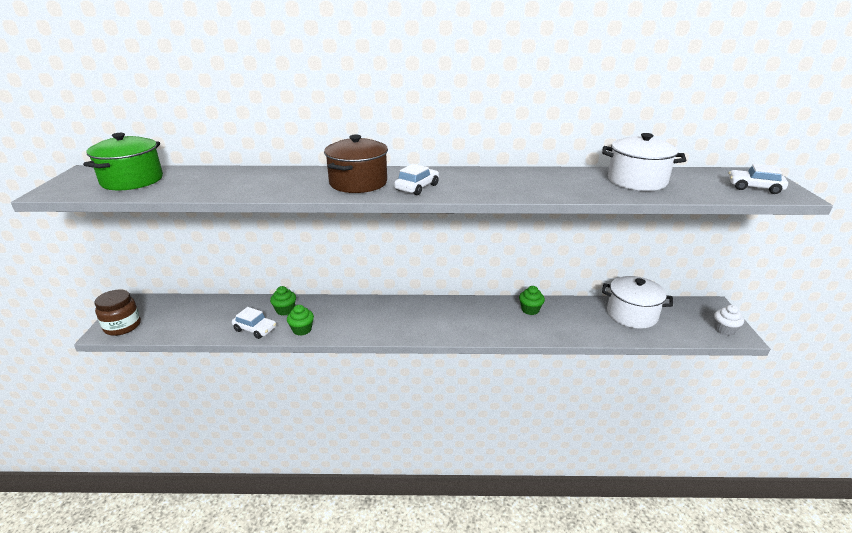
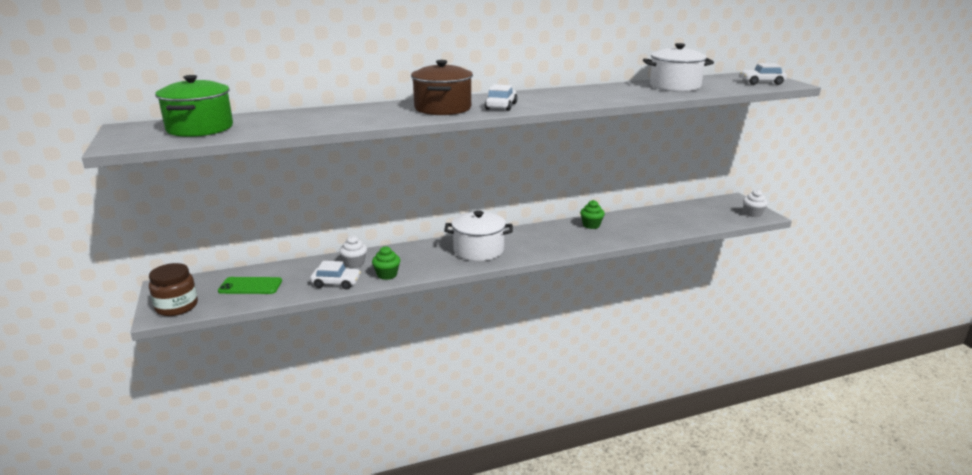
camera: 20 degrees left, 5 degrees down
(189, 317) = (250, 286): none -> green phone
(285, 310) = (354, 263): green cupcake -> white cupcake
(632, 314) = (677, 215): white pot -> white pot (478, 250)

